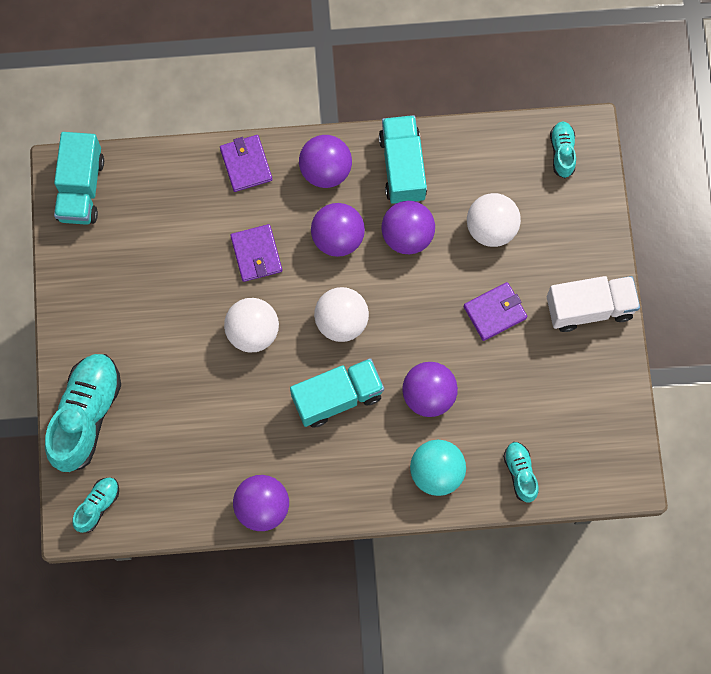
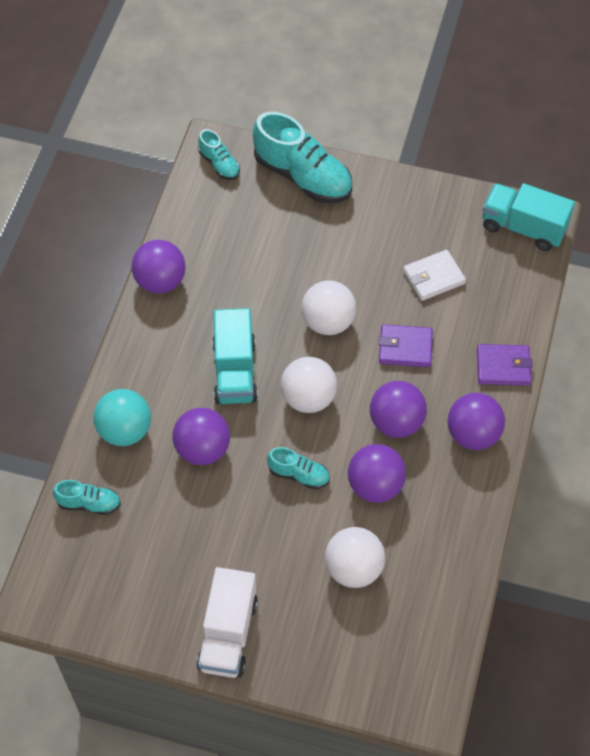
camera: 110 degrees right, 15 degrees down
(168, 253) = (433, 277): none -> white wallet
(402, 167) = (452, 506): turquoise truck -> none
(495, 312) = (261, 539): purple wallet -> none
(562, 152) = (415, 674): turquoise shoe -> turquoise shoe (299, 475)

